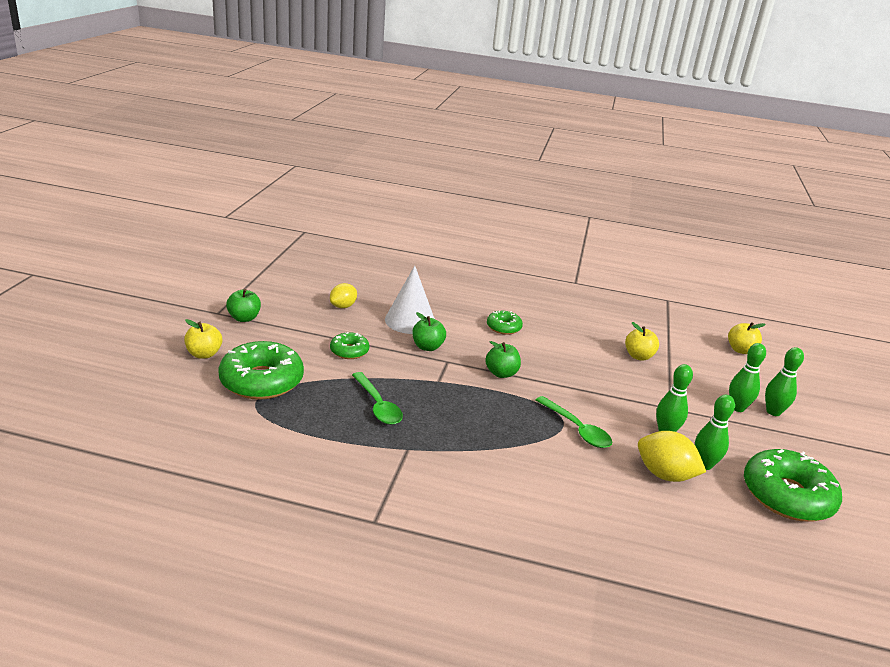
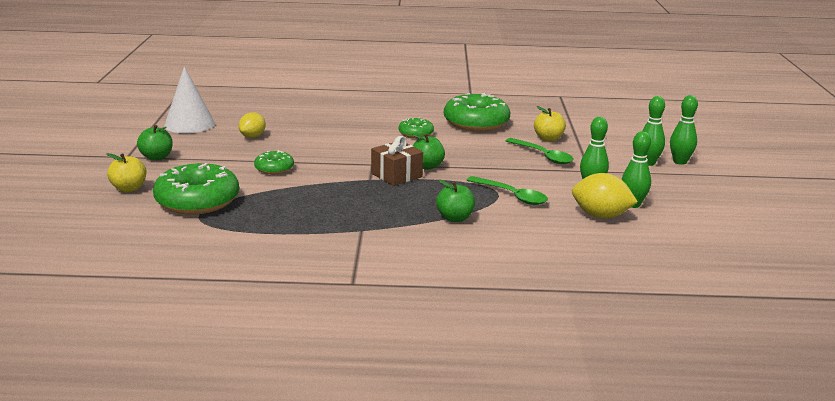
camera: 10 degrees left, 5 degrees down
(378, 405) = (320, 203): green spoon -> green spoon (543, 156)
(410, 320) = (323, 139): white cone -> white cone (189, 124)
(427, 347) = (349, 156): green apple -> green apple (455, 218)
(466, 380) = (396, 175): none -> brown gift
(740, 350) = (637, 123): yellow apple -> none
(787, 496) = (709, 215): green donut -> green donut (476, 123)

